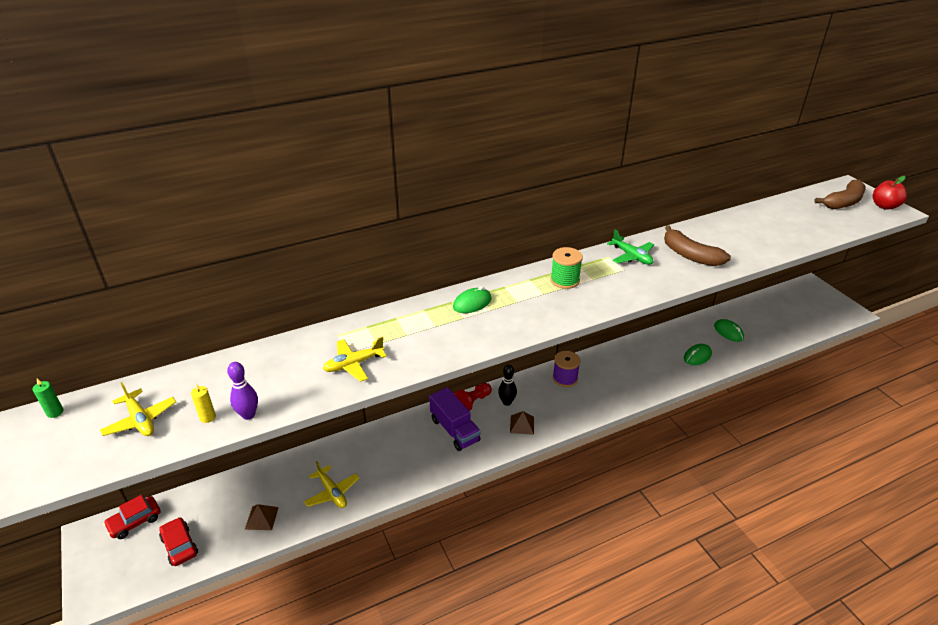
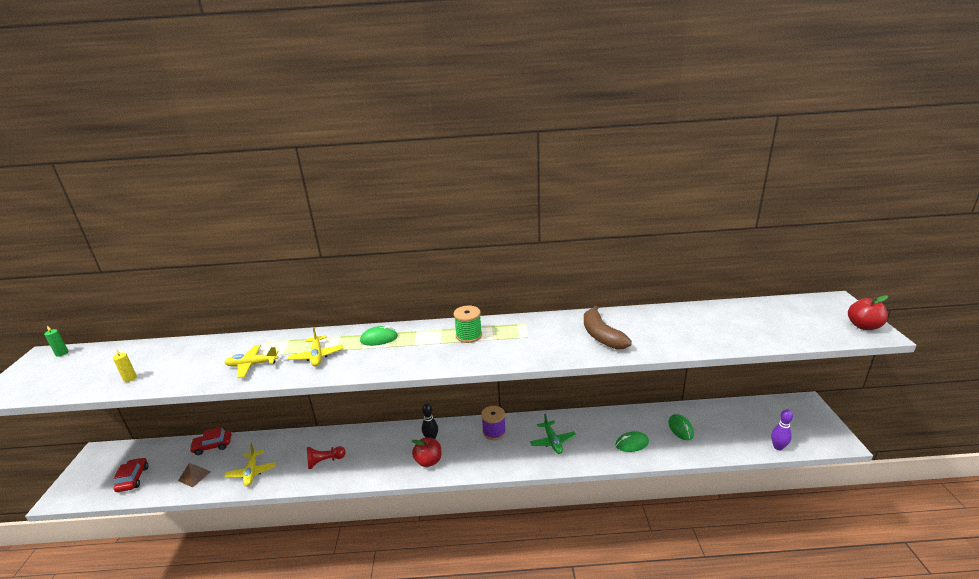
camera: 25 degrees right, 10 degrees down
(135, 521) = (125, 453): red car -> red car (212, 446)
(140, 420) = (95, 370): yellow plane -> yellow plane (317, 356)
(248, 415) = (153, 383): purple bowling pin -> purple bowling pin (778, 447)
(454, 430) = (374, 450): purple truck -> none
(473, 402) = (405, 431): red pawn -> red pawn (325, 461)
(522, 424) = (428, 461): brown pyramid -> red apple
(631, 256) = (546, 327): green plane -> green plane (552, 441)
(843, 202) = (815, 315): brown banana -> none

